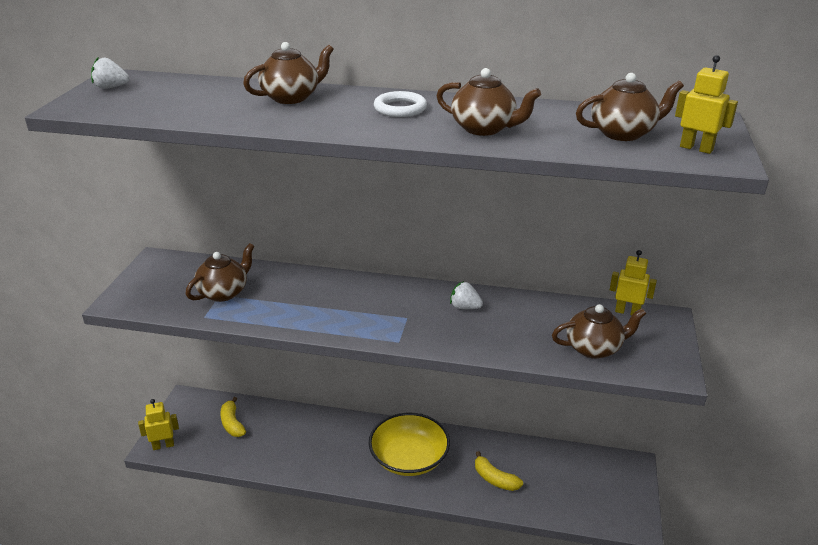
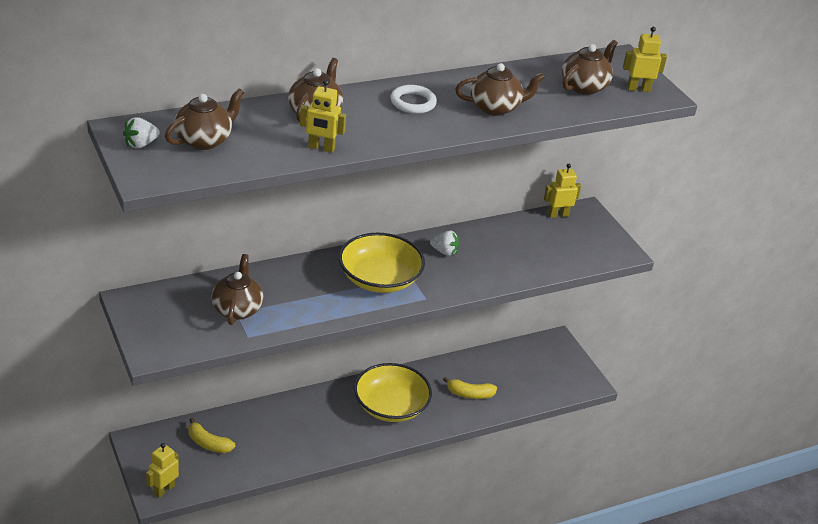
camera: 40 degrees left, 5 degrees up
(250, 120) = (321, 148): none -> yellow robot
(374, 310) = (379, 279): none -> yellow bowl
(465, 307) = (444, 251): white strawberry -> white strawberry turned 150 degrees counterclockwise
(594, 348) = (561, 252): brown teapot -> brown teapot (204, 140)

